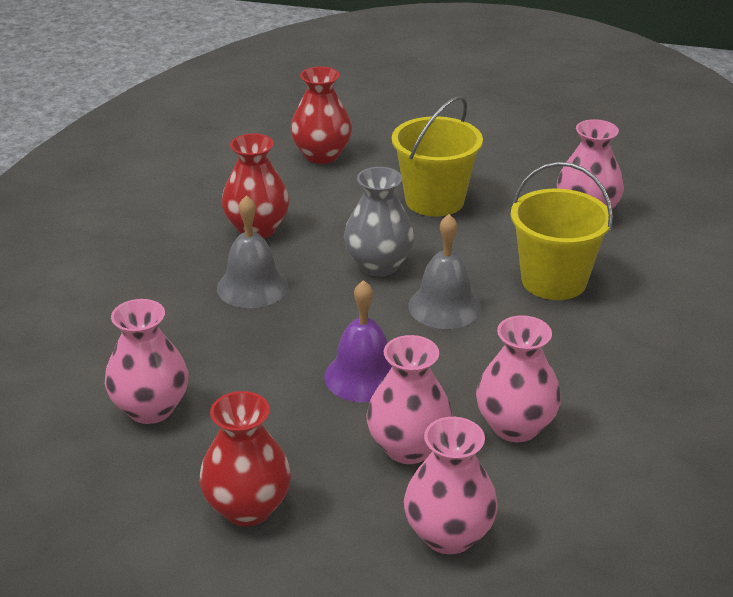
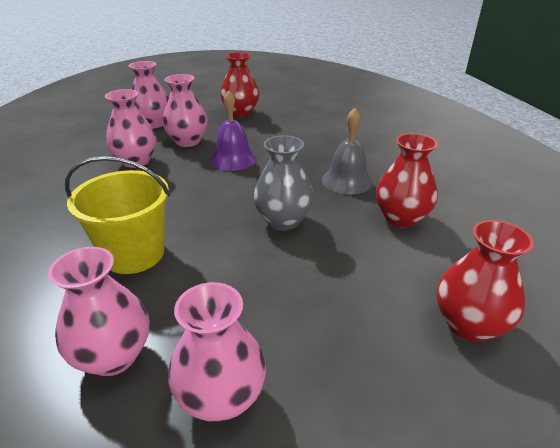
camera: 150 degrees right, 0 degrees up
(151, 408) = (318, 124): pink vase -> pink vase (221, 397)
(434, 200) = (293, 305): yellow bucket -> none
(444, 306) = (212, 207): grey bell -> none

